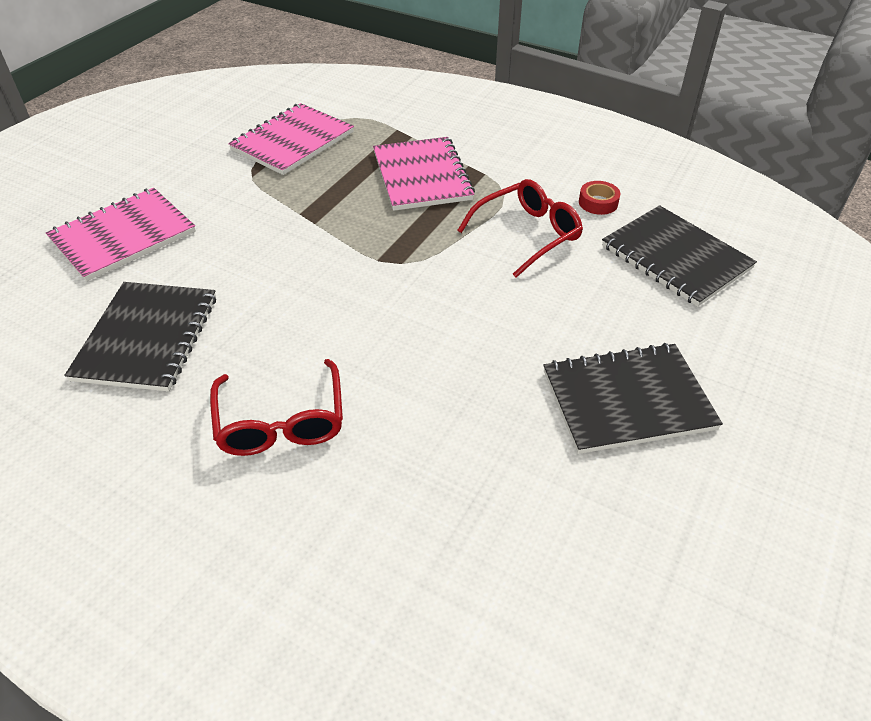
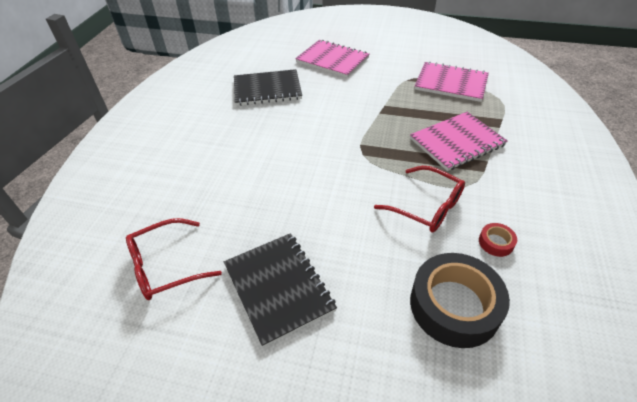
camera: 75 degrees right, 0 degrees up
(281, 422) = (225, 143): red glasses -> red glasses (165, 266)
(675, 257) = (454, 305): black notebook -> black tape

